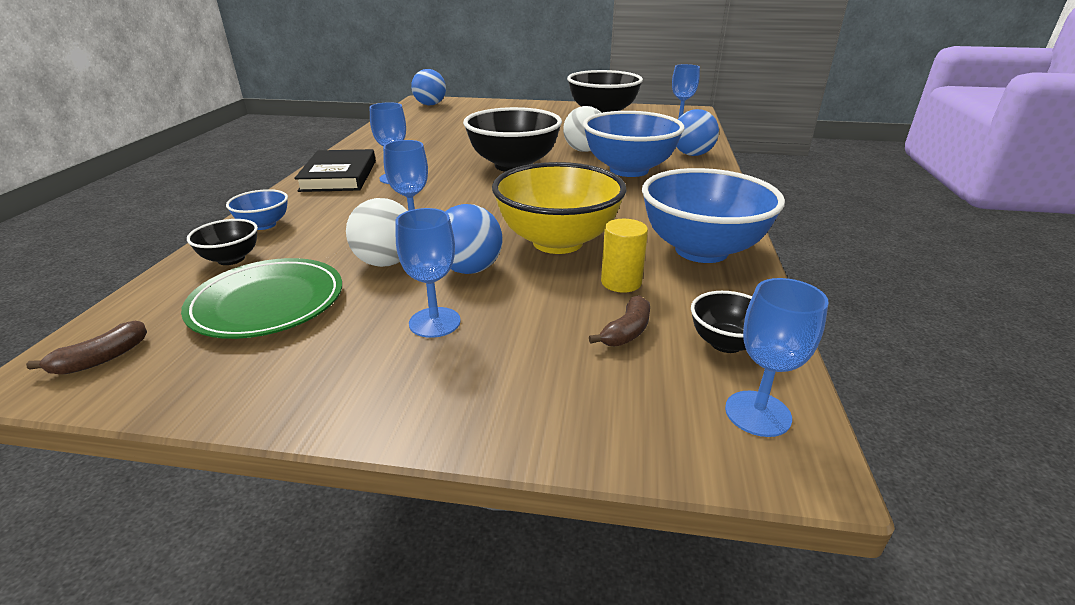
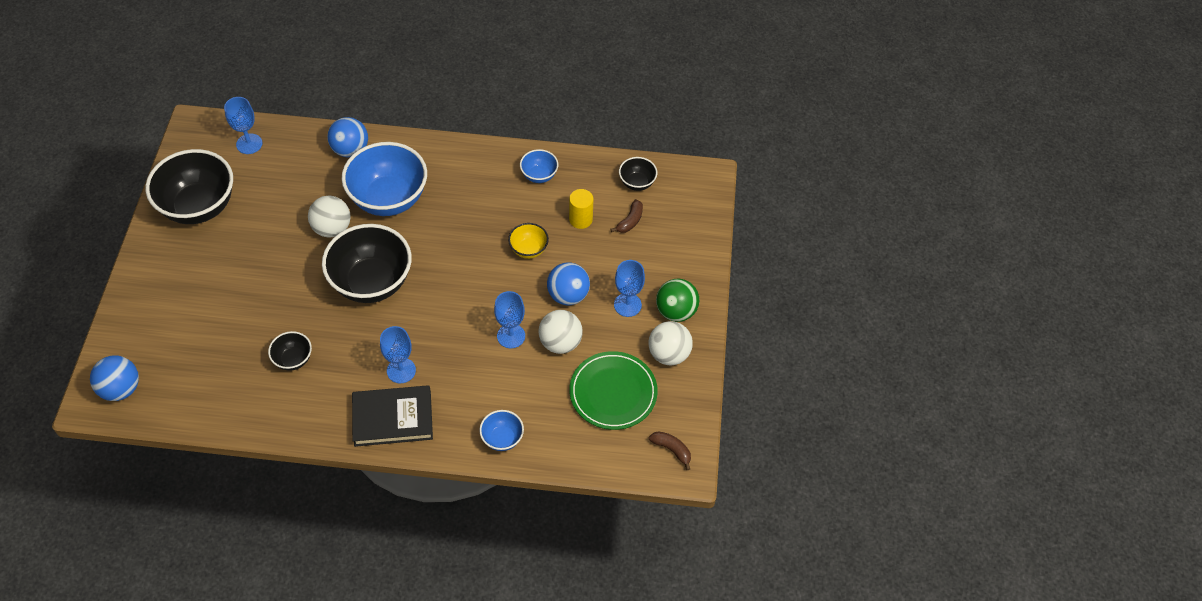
camera: 95 degrees left, 25 degrees up
(231, 259) = (558, 437): black bowl -> black bowl (293, 359)
(305, 365) = (668, 354): none -> white ball
(400, 379) = (676, 311): none -> green ball
(557, 242) = (528, 250): yellow bowl -> yellow bowl, size x0.47
(626, 331) = (630, 221): brown banana -> brown banana turned 90 degrees clockwise
(701, 250) = (539, 175): blue bowl -> blue bowl, size x0.47
(757, 413) = (685, 182): blue goblet -> none

